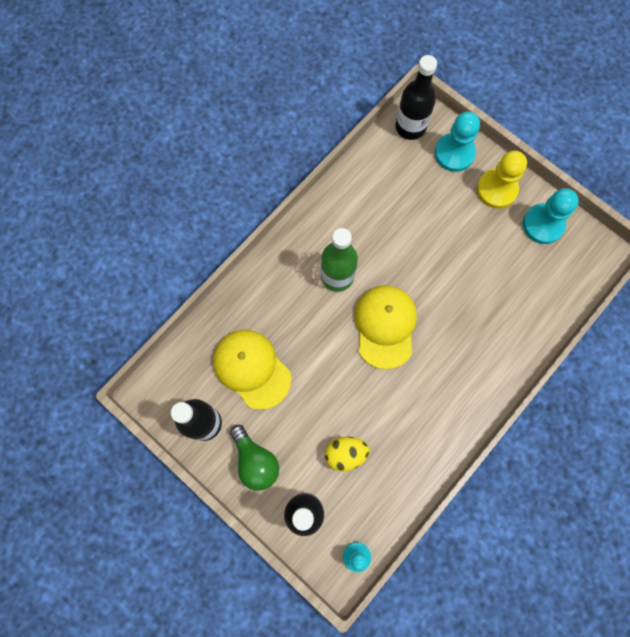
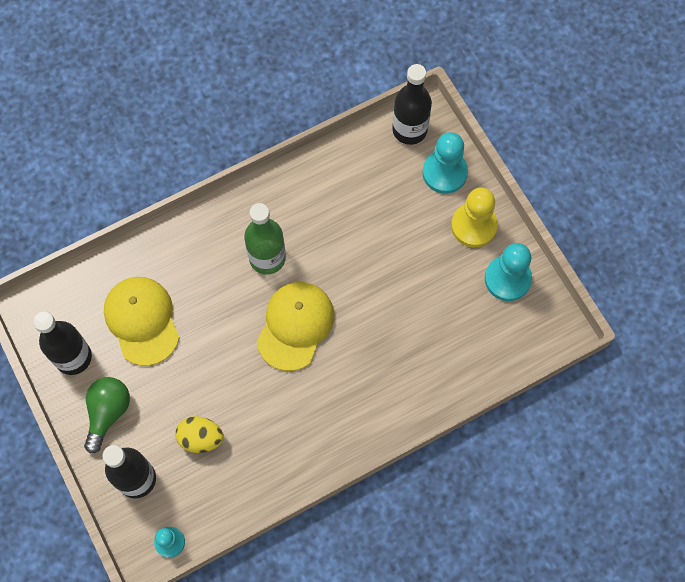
camera: 20 degrees right, 5 degrees down
(255, 461) = (108, 413): green light bulb -> green light bulb turned 150 degrees counterclockwise

